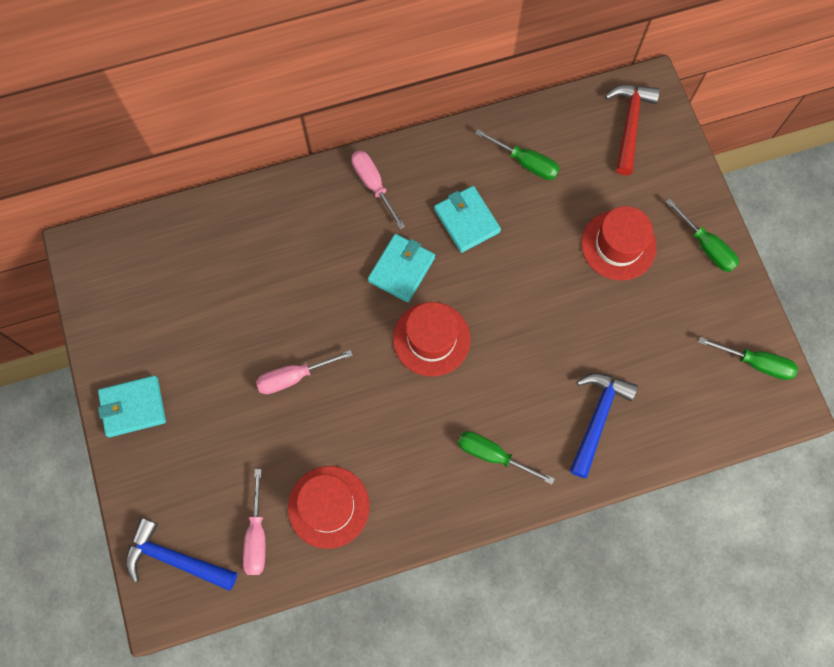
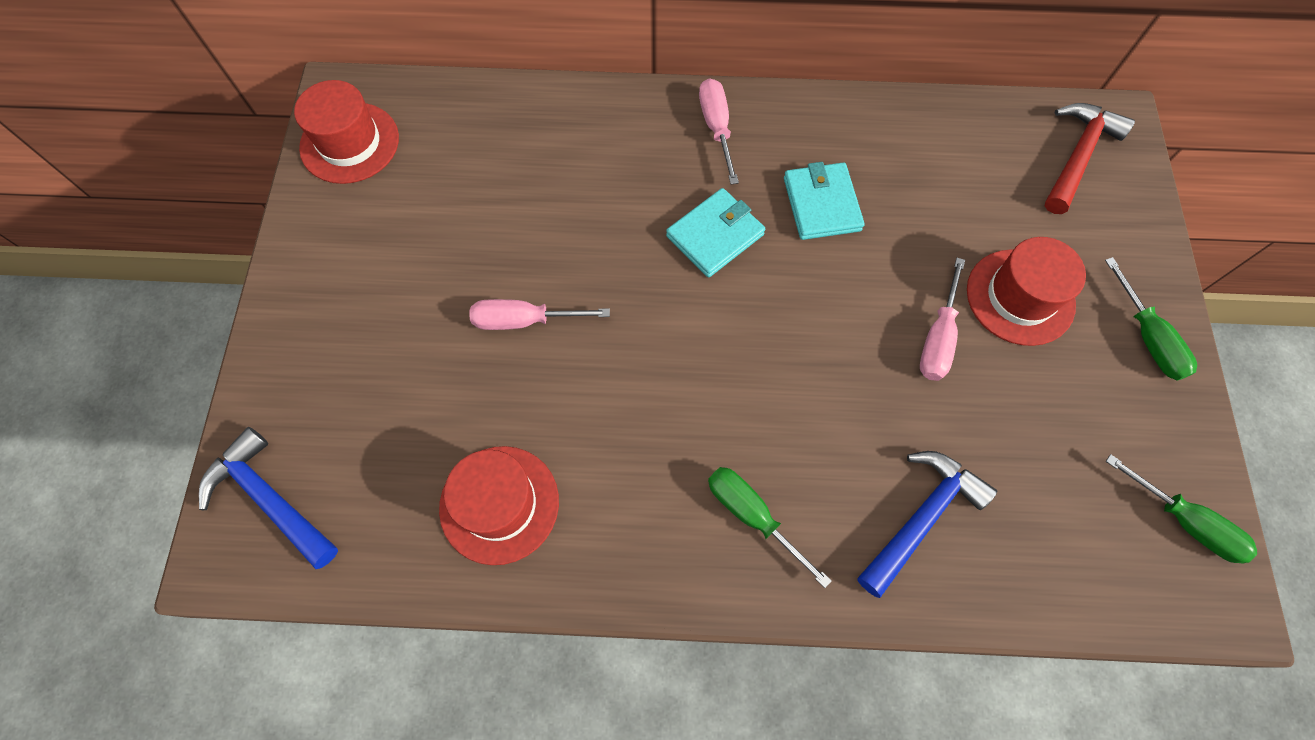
camera: 20 degrees right, 5 degrees down
(133, 407) = (310, 289): turquoise wallet -> none
(257, 536) = (387, 509): pink screwdriver -> pink screwdriver (937, 338)
(431, 339) = (723, 333): red hat -> red hat (349, 143)
(526, 163) = (923, 160): green screwdriver -> none

